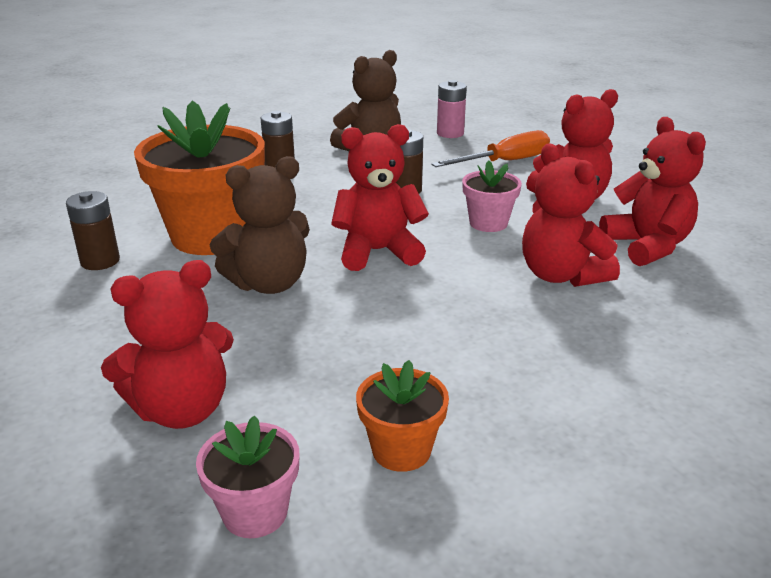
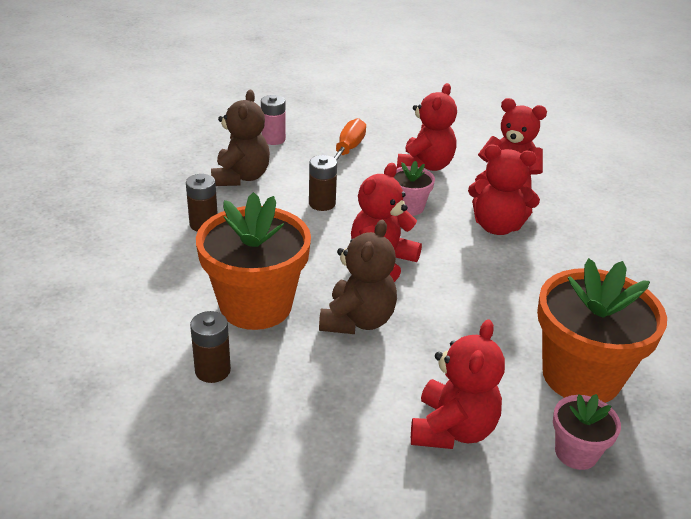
camera: 45 degrees left, 5 degrees up
(401, 450) = (581, 376): orange flower pot -> orange flower pot, size x2.03

